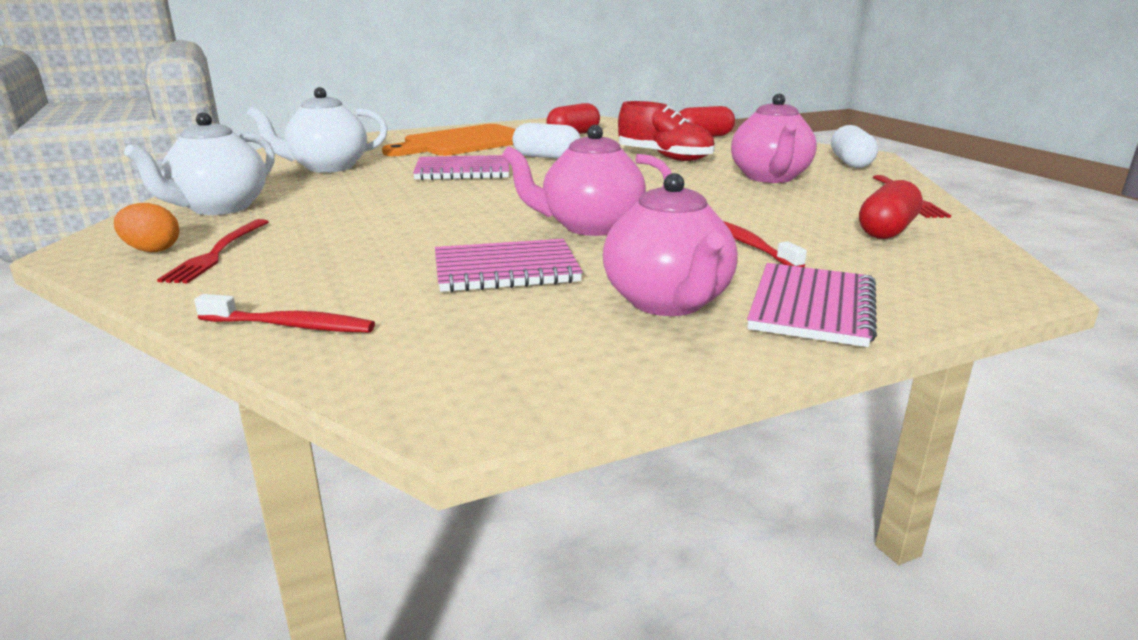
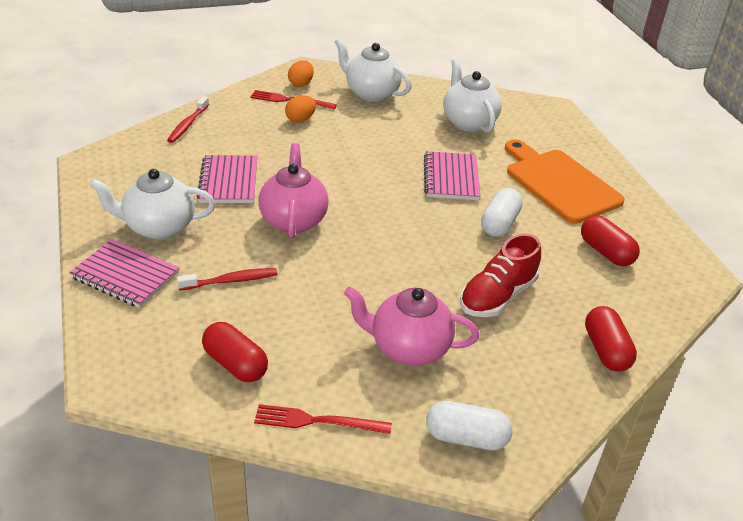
camera: 95 degrees right, 15 degrees up
(295, 241) = (300, 119): none -> orange egg
(668, 302) = (159, 227): pink teapot -> white teapot

